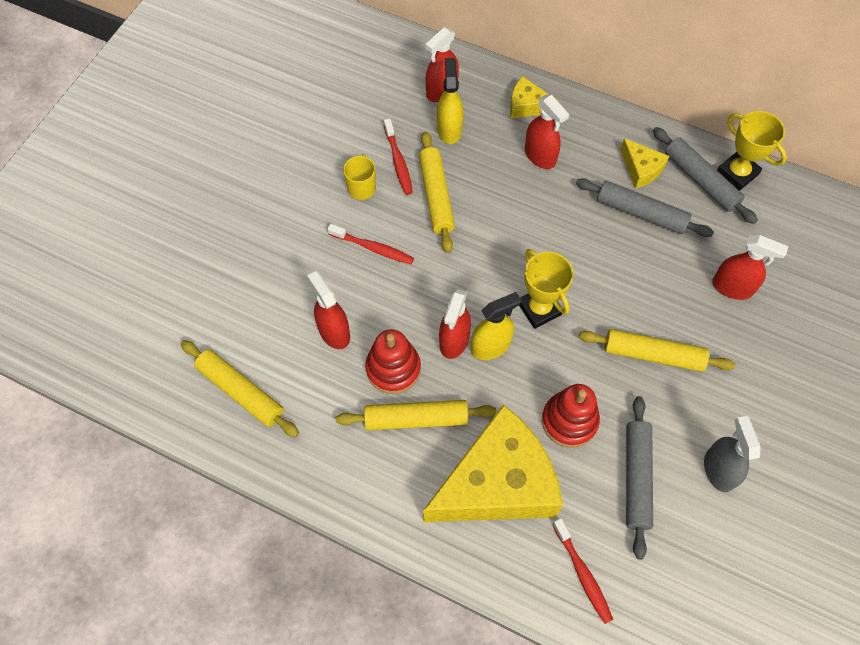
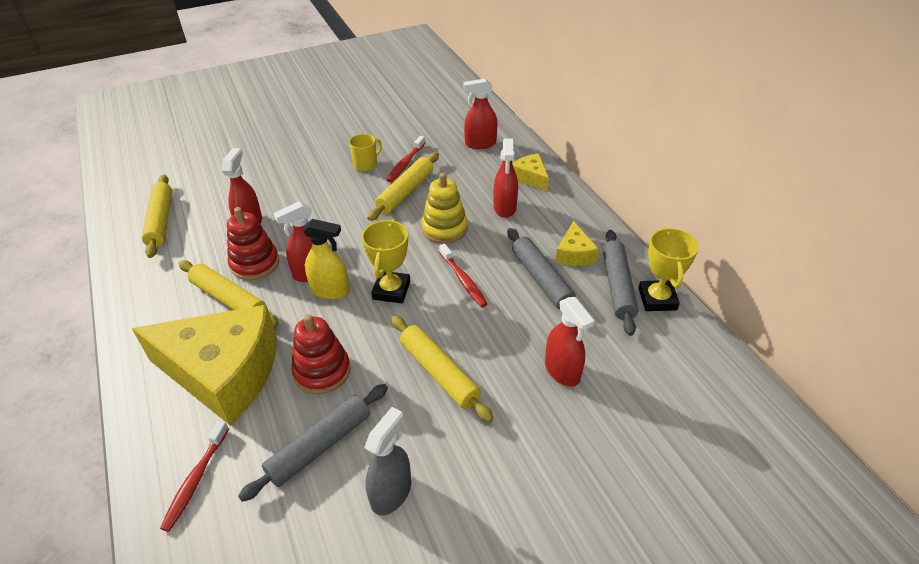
camera: 40 degrees right, 20 degrees down
(373, 248) = (331, 196): red toothbrush -> red toothbrush (463, 280)
(449, 129) = (460, 164): yellow spray bottle -> none
(514, 214) = (444, 229): none -> yellow stacking toy

